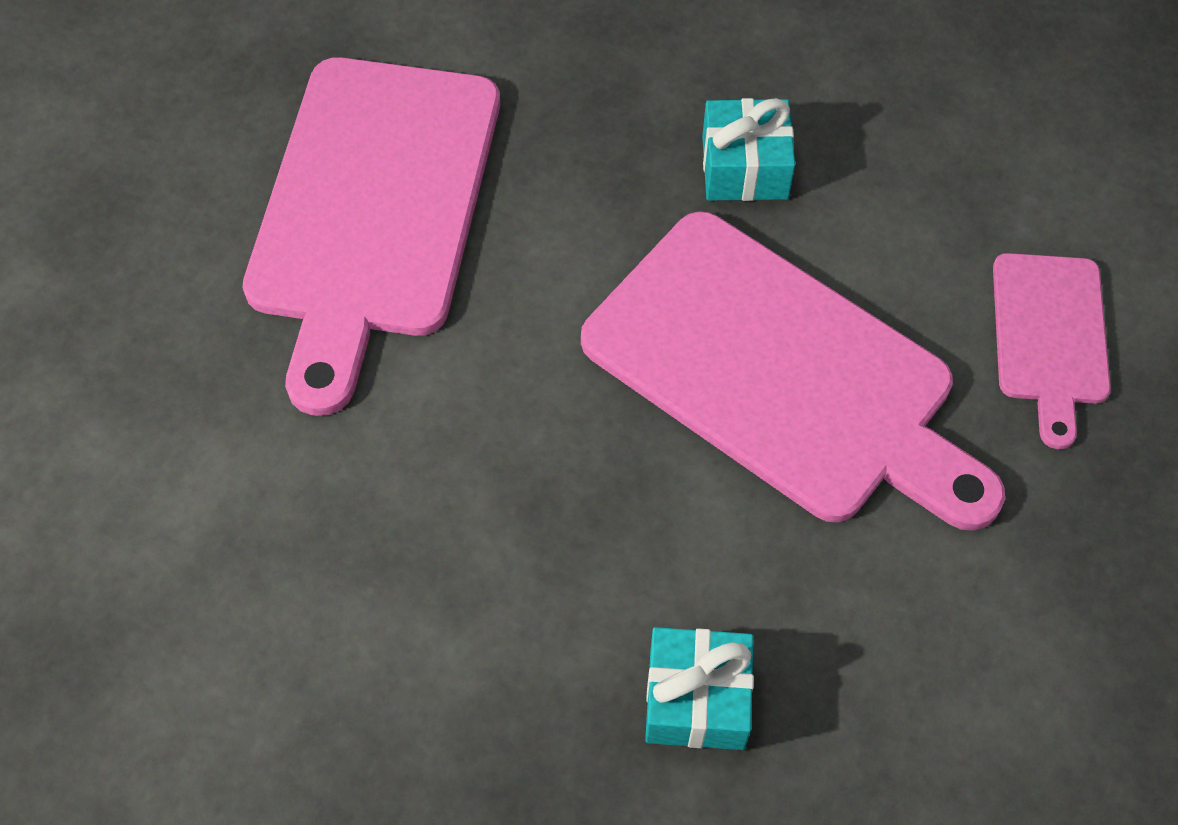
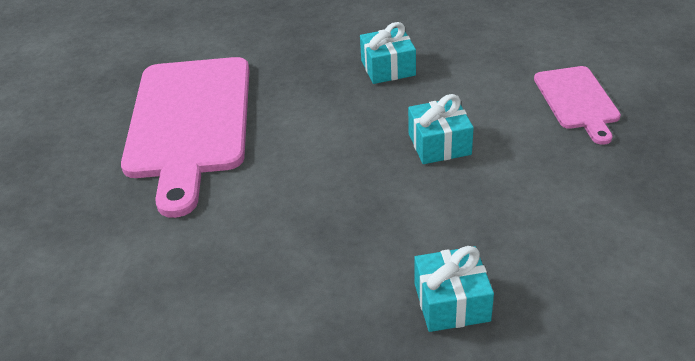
camera: 10 degrees left, 20 degrees down
(778, 373) = (439, 144): pink cutting board -> turquoise gift

